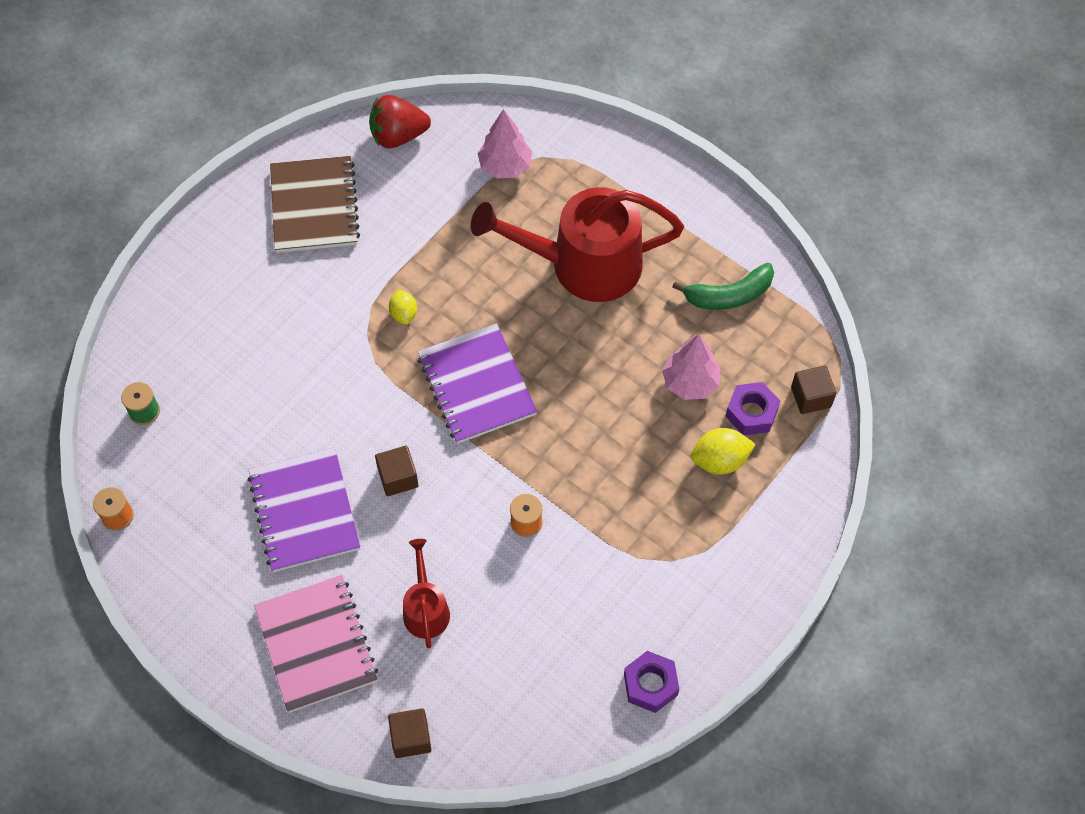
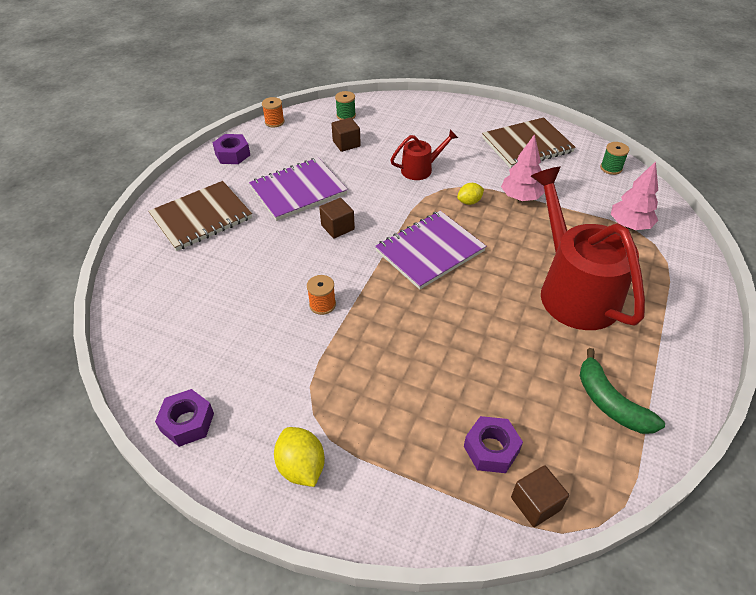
camera: 75 degrees right, 15 degrees down
(181, 588) = (232, 154): none -> purple nut
(316, 645) = (201, 217): pink notebook -> brown notebook
(398, 136) = (611, 168): red strawberry -> green spool
(411, 738) = (134, 278): brown cube -> brown cube (346, 144)
(425, 609) = (237, 264): red watering can -> red watering can (420, 169)
(690, 382) = (500, 390): pink tree -> pink tree (520, 198)
(720, 460) = (428, 432): yellow lemon -> yellow lemon (301, 467)

